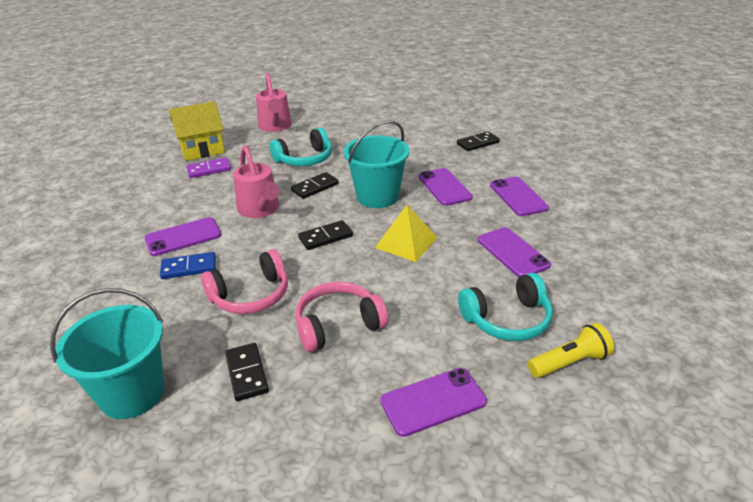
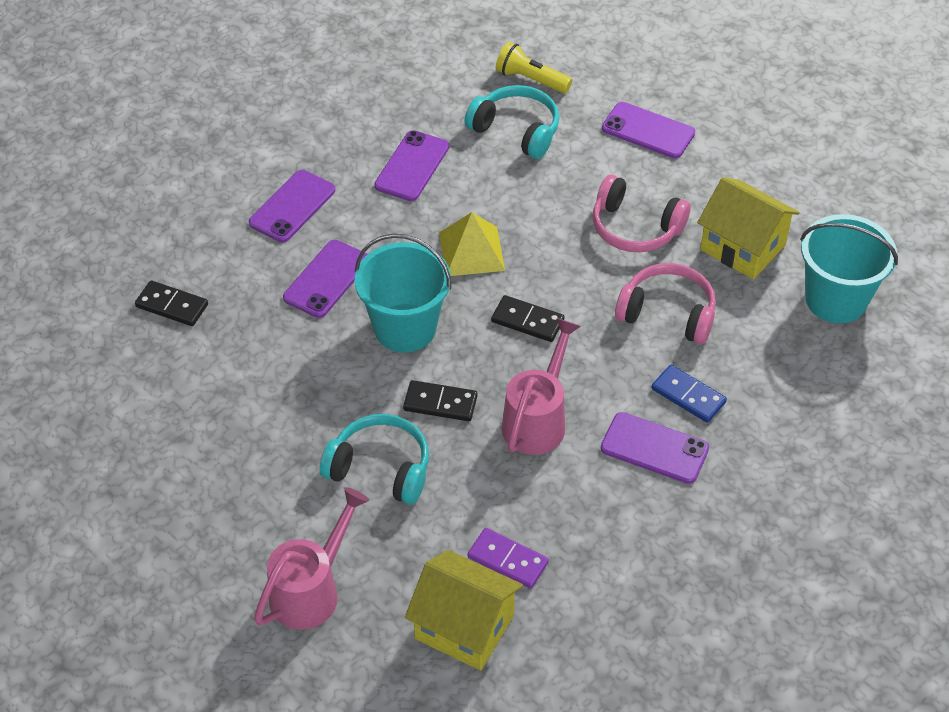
camera: 130 degrees left, 15 degrees up
(246, 373) = (742, 247): black domino -> yellow house

